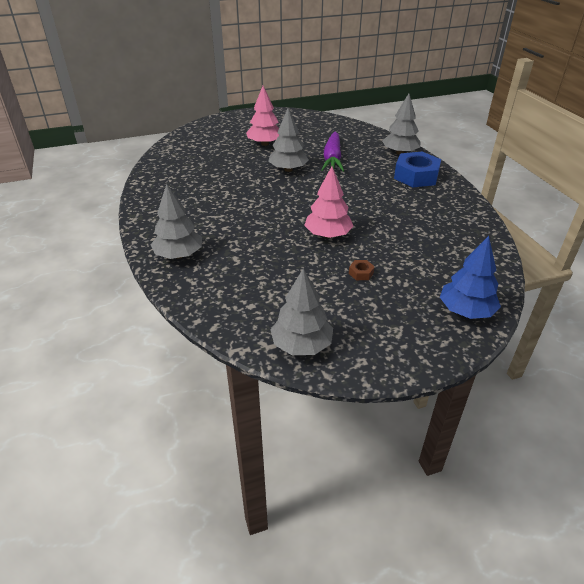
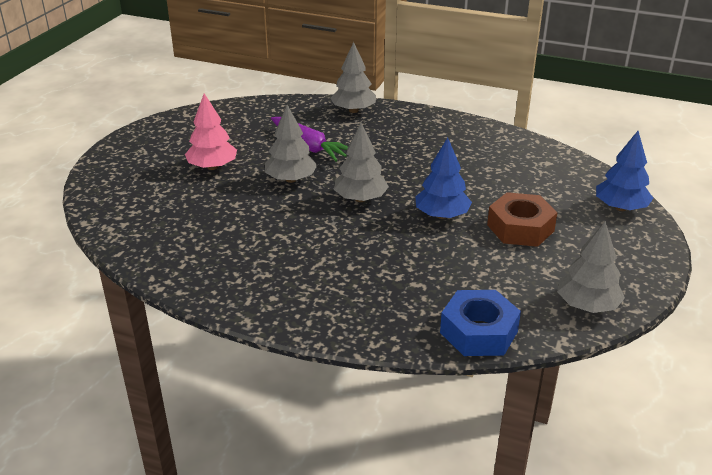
camera: 50 degrees left, 5 degrees down
(179, 255) = (365, 317): grey tree -> grey tree (360, 199)
(328, 235) = (442, 215): pink tree -> blue tree
(361, 273) = (520, 228): brown nut -> brown nut, size x2.43
(416, 176) = (406, 125): blue nut -> blue nut (478, 332)

